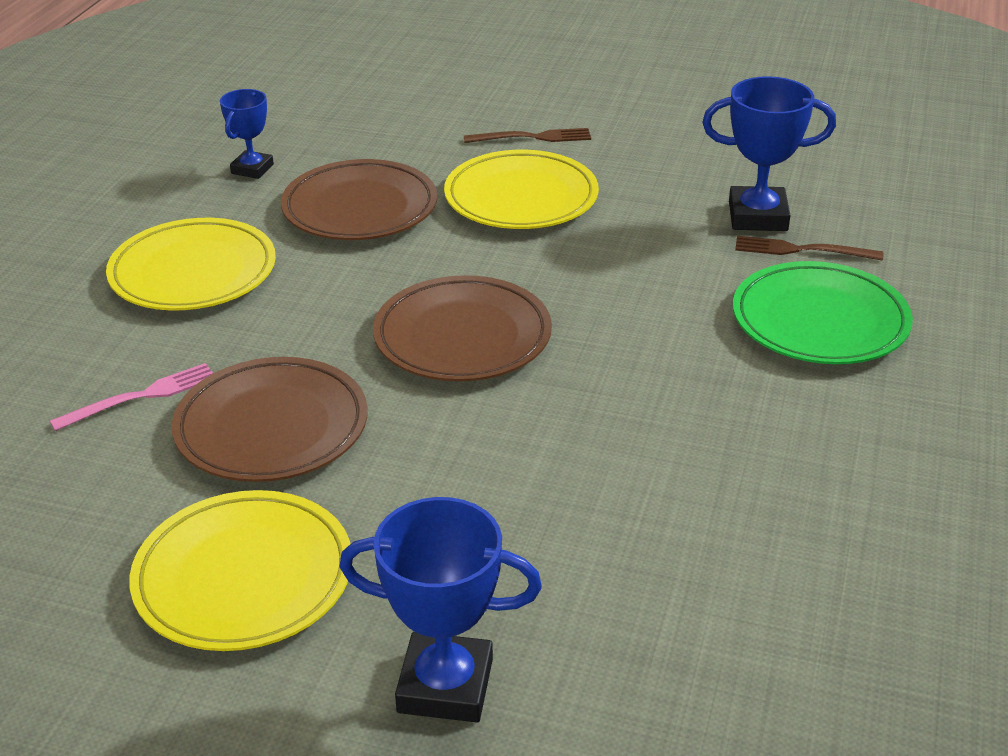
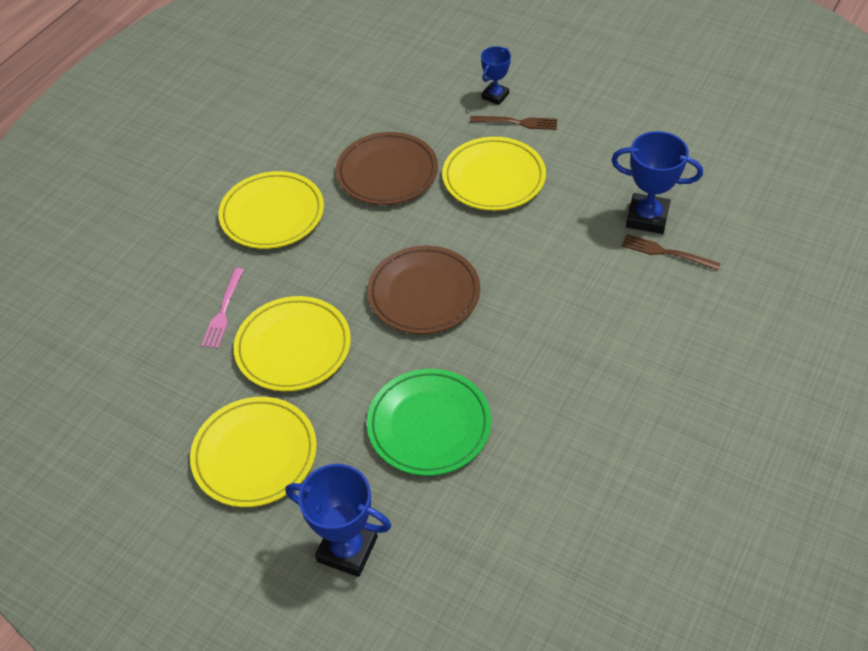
camera: 15 degrees right, 15 degrees up
(141, 397) = (223, 311): pink fork -> pink fork turned 120 degrees clockwise
(252, 169) = (327, 128): blue trophy -> blue trophy (495, 96)
(272, 427) = (293, 347): brown plate -> yellow plate
(820, 321) = (656, 316): green plate -> green plate (429, 425)

